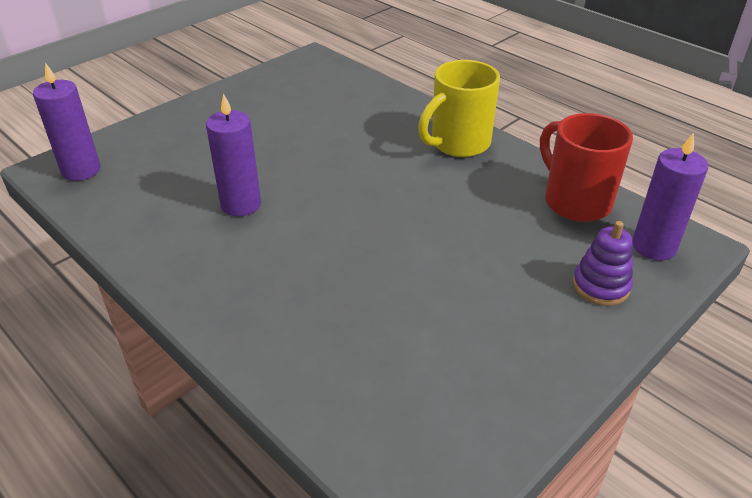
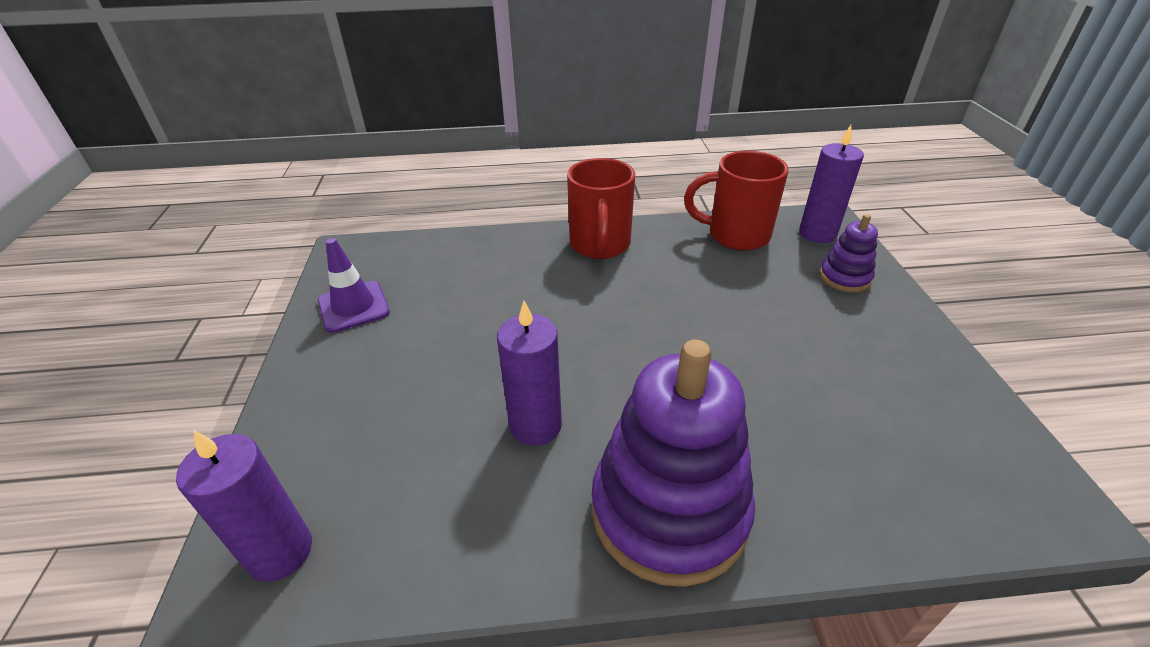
camera: 50 degrees left, 0 degrees up
(223, 288) = (669, 511): none -> purple stacking toy
(266, 90) = (354, 307): none -> purple traffic cone
(458, 144) = (600, 245): yellow mug -> red mug

